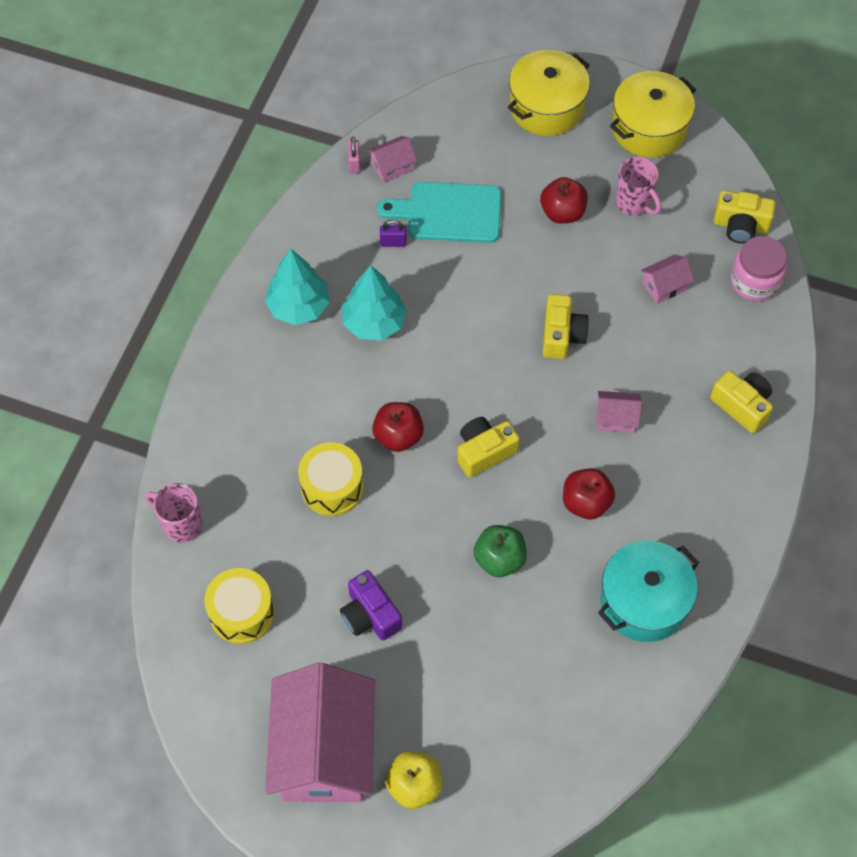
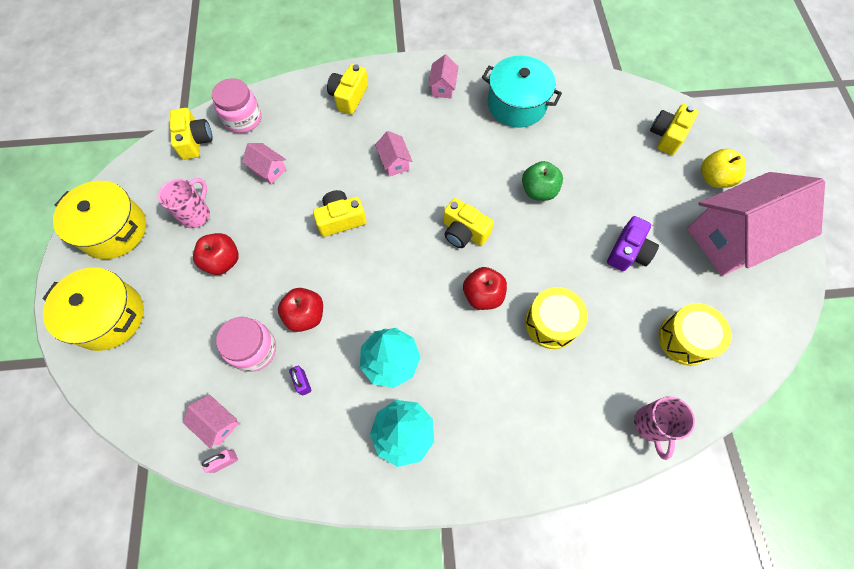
camera: 115 degrees left, 5 degrees up
(448, 213) = (254, 349): turquoise cutting board -> pink jar
(506, 768) = (667, 136): none -> yellow camera
(586, 502) = (468, 157): red apple -> red apple (305, 315)
(713, 523) = (443, 87): none -> pink house

